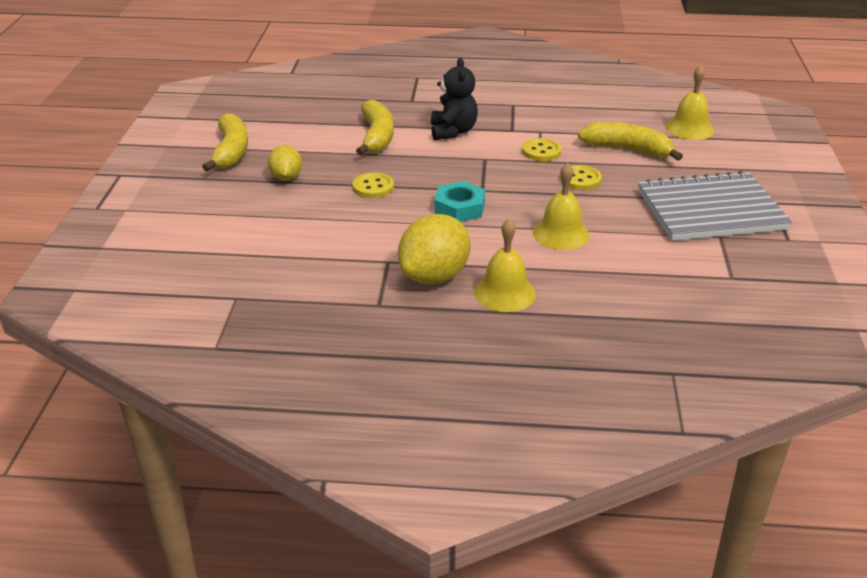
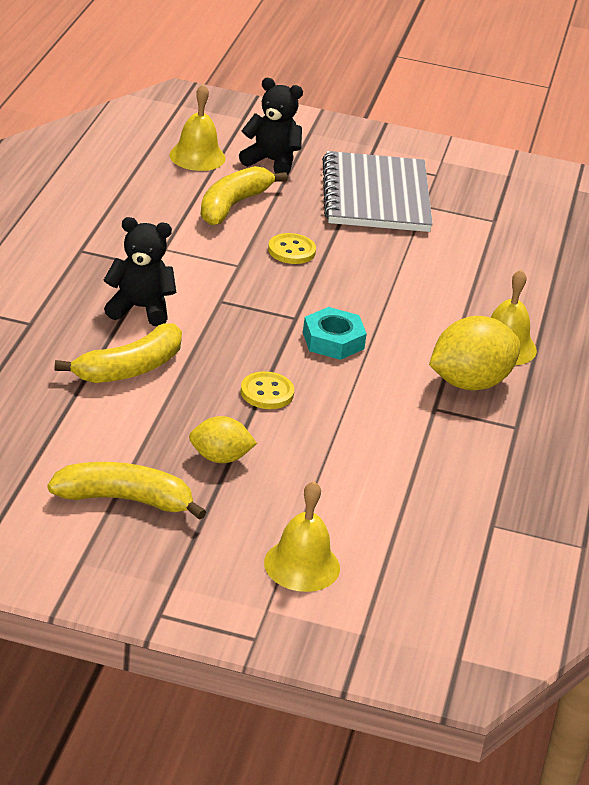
camera: 85 degrees left, 0 degrees up
(377, 136) = (129, 368): yellow banana -> yellow banana turned 135 degrees clockwise
(434, 276) = (469, 383): yellow lemon -> yellow lemon turned 75 degrees counterclockwise
(541, 151) = (217, 259): yellow button -> none
(561, 234) = (402, 289): yellow bell -> yellow bell (302, 565)
(717, 158) = (271, 161): none -> black teddy bear

